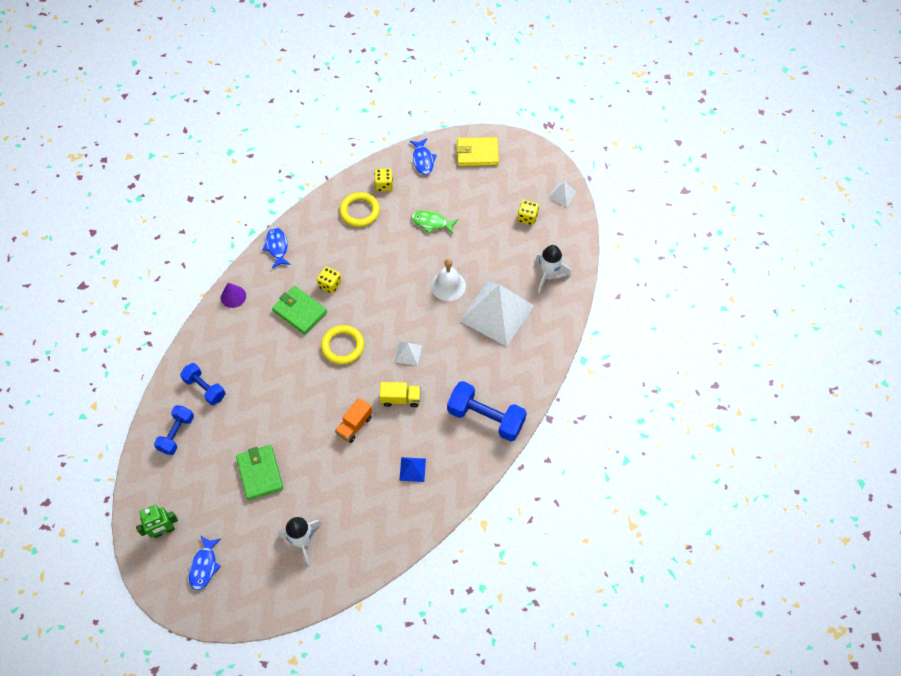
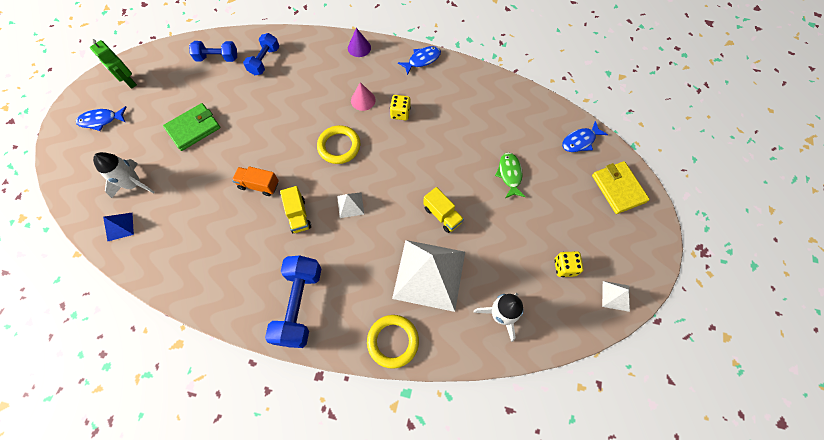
camera: 70 degrees right, 5 degrees up
(300, 311) = (363, 100): green wallet -> pink cone
(360, 211) = (491, 108): yellow ring -> yellow ring (393, 341)
(384, 185) = (531, 118): yellow dice -> none
(412, 469) = (224, 252): blue pyramid -> blue pyramid (120, 226)
(448, 286) = (442, 215): white bell -> yellow truck

